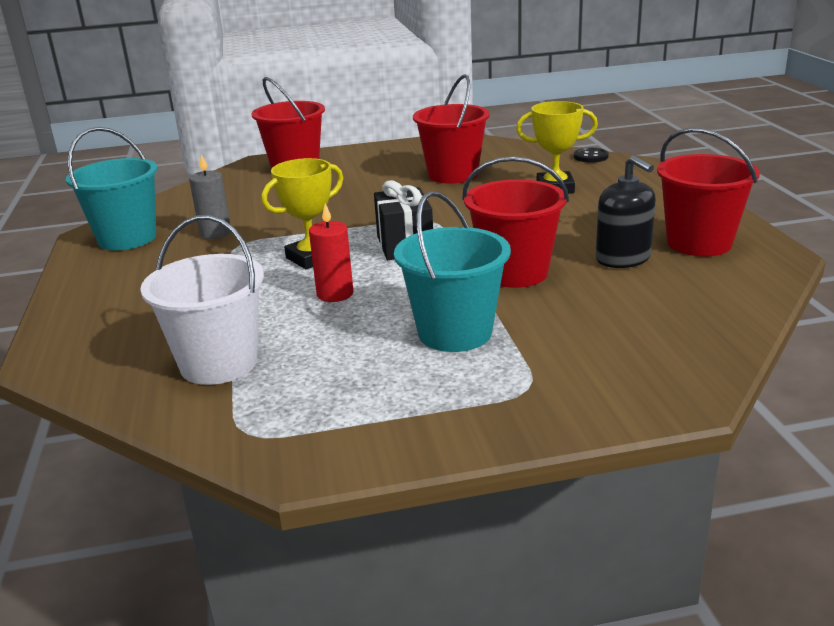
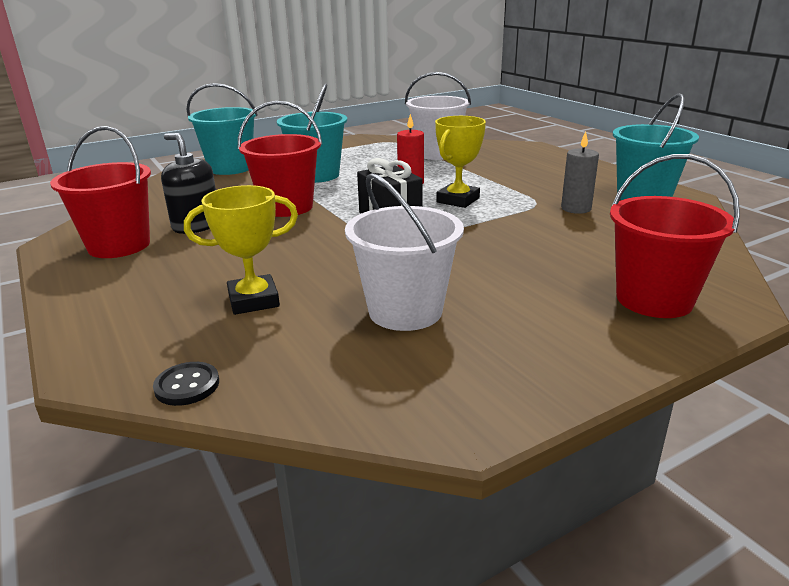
camera: 160 degrees right, 0 degrees up
(453, 175) = (405, 311): red bucket -> white bucket
(603, 381) = (230, 168): none -> turquoise bucket

